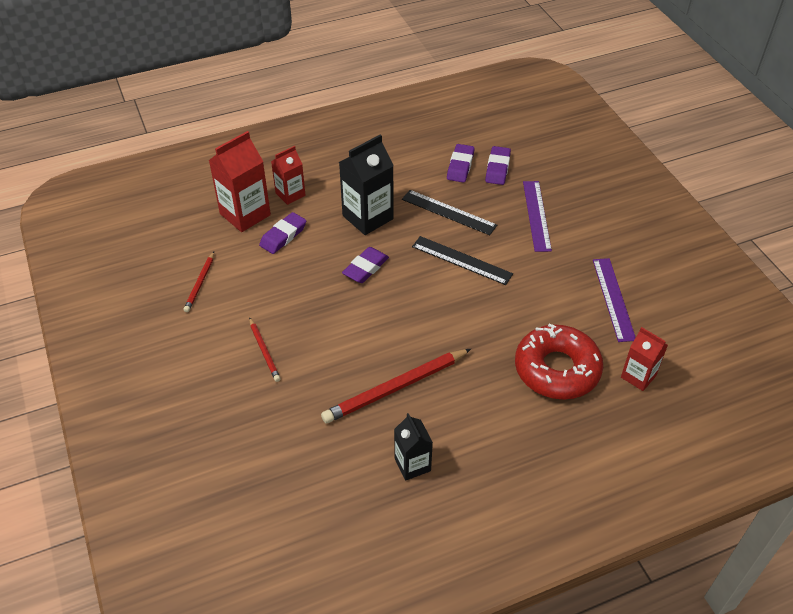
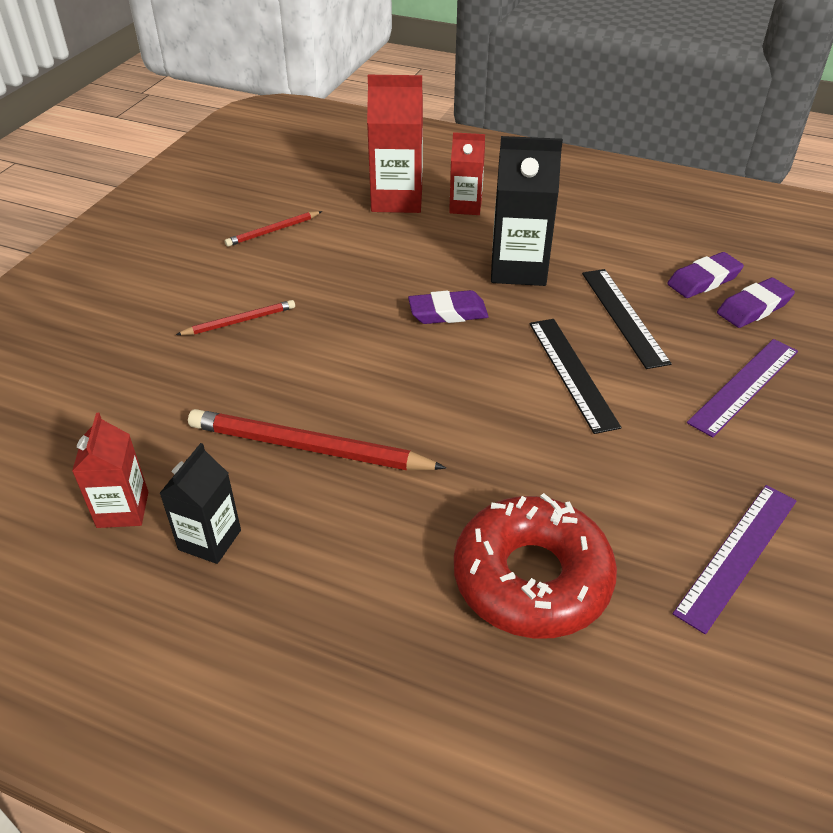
camera: 45 degrees right, 5 degrees down
(264, 351) = (239, 321): red pencil -> red pencil turned 135 degrees counterclockwise
(283, 236) = (406, 236): purple eraser -> none
(638, 376) = (646, 684): red carton -> red carton (123, 509)

